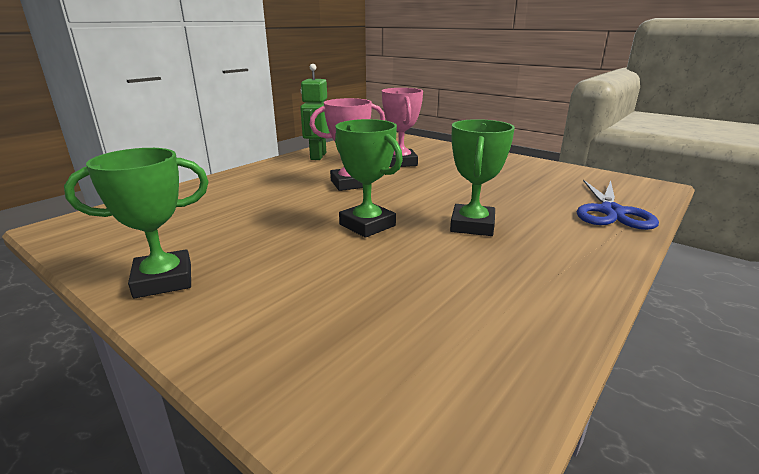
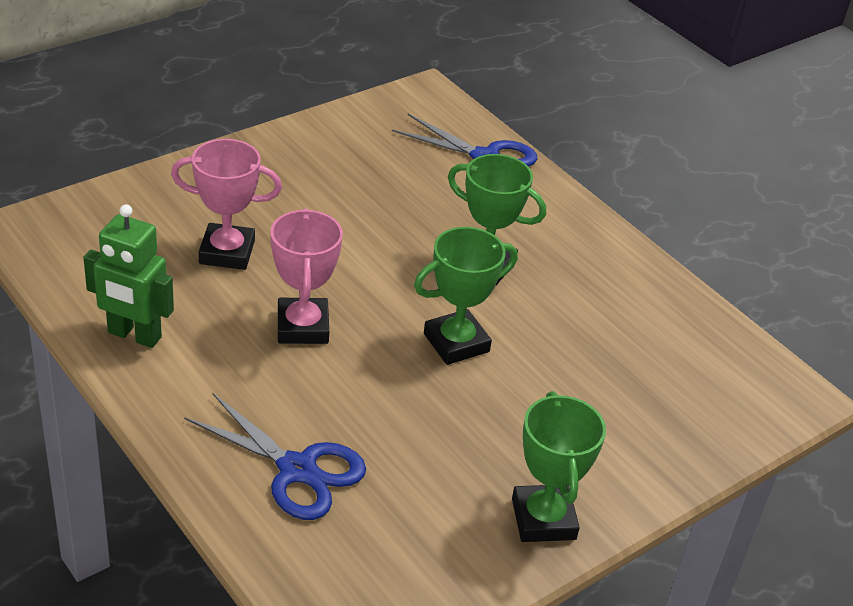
camera: 80 degrees left, 15 degrees up
(221, 196) = (297, 470): none -> blue scissors

